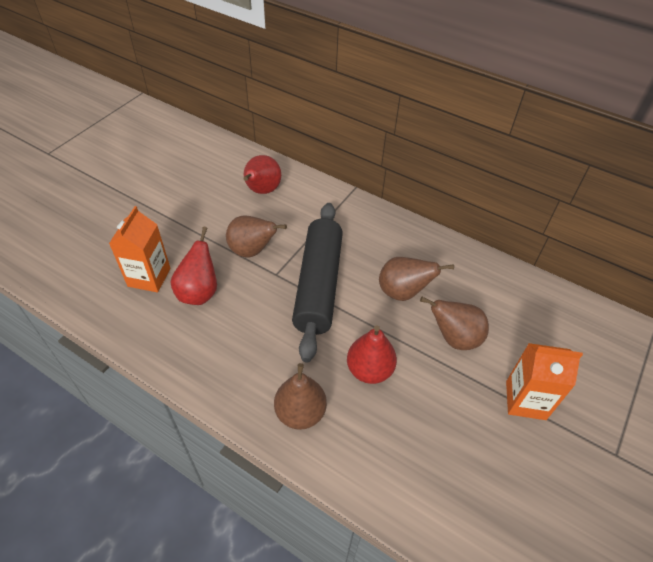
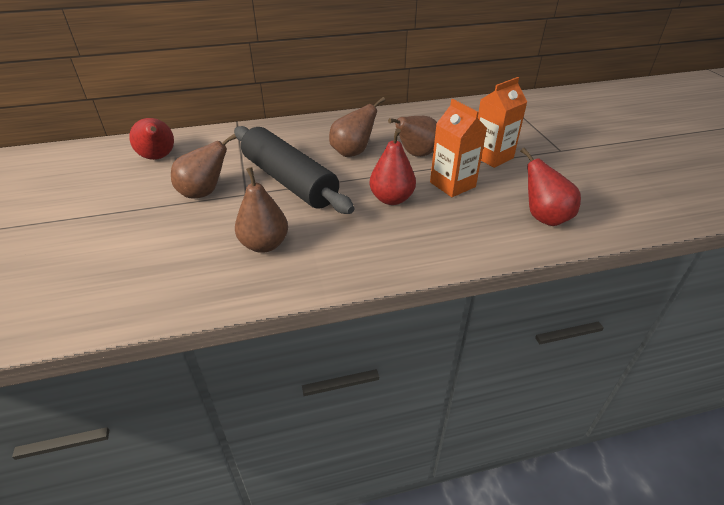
camera: 45 degrees left, 10 degrees down
(149, 277) = (124, 261): orange carton -> orange carton (452, 184)
(199, 292) = (193, 241): red pear -> red pear (544, 217)
(300, 413) = (382, 249): brown pear -> brown pear (264, 244)

